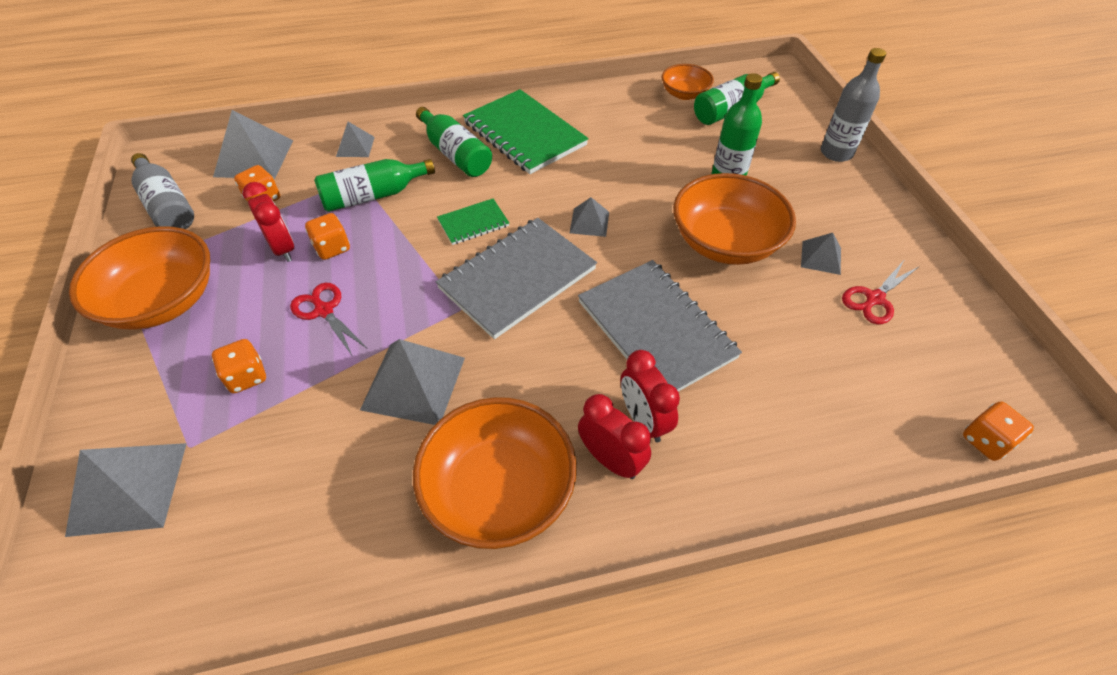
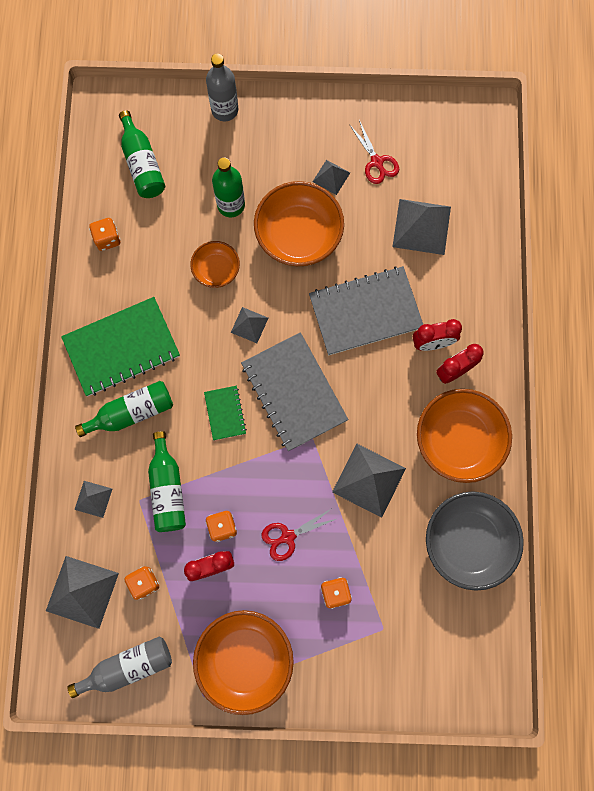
camera: 75 degrees left, 25 degrees up
(128, 488) = (404, 665): grey pyramid -> grey pyramid (421, 226)
(329, 542) = (468, 542): none -> grey bowl
(684, 94) = (107, 194): orange bowl -> orange bowl (216, 270)
(986, 441) = (492, 159): orange dice -> orange dice (107, 239)

